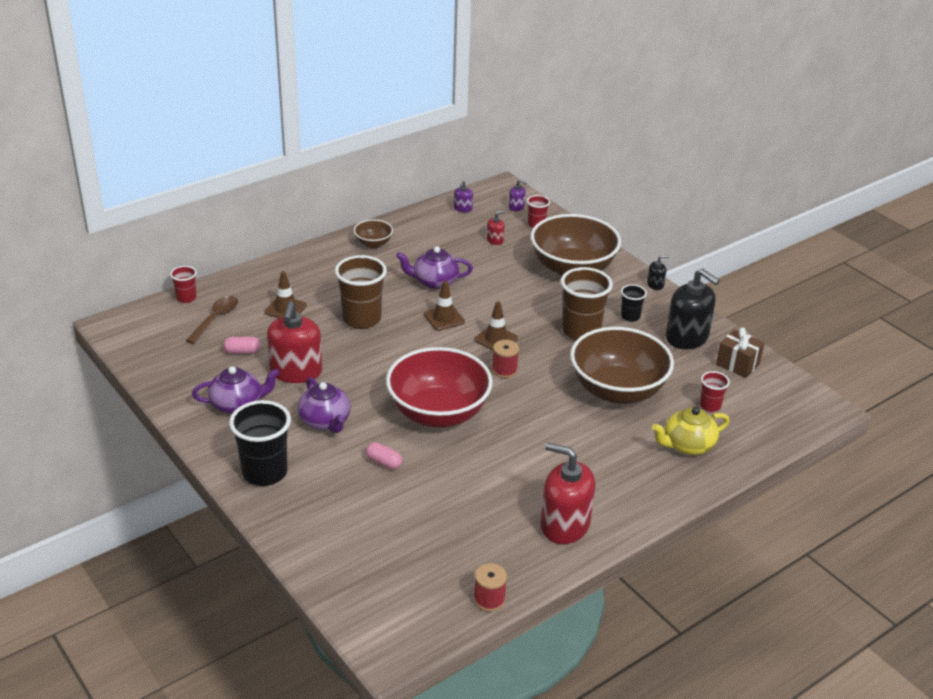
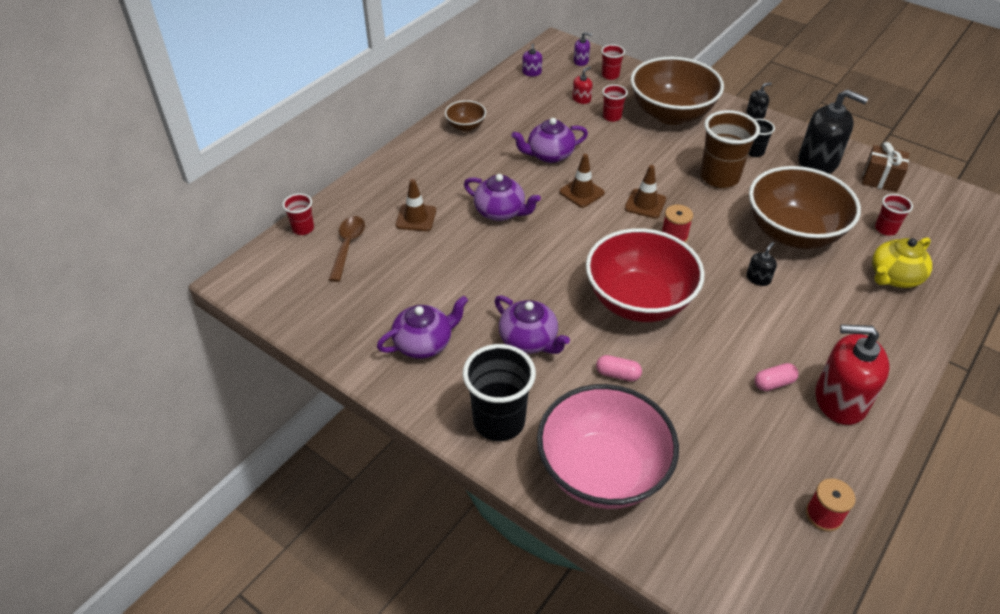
camera: 15 degrees left, 10 degrees up
(242, 351) = (396, 278): pink capsule -> pink capsule (774, 383)
(296, 371) = (466, 288): red soap dispenser -> none
(326, 526) = (602, 471): none -> pink bowl
(362, 319) = (500, 212): brown cup -> purple teapot
(514, 261) = (612, 117): none -> red cup
(558, 419) = (758, 278): none -> black soap dispenser

